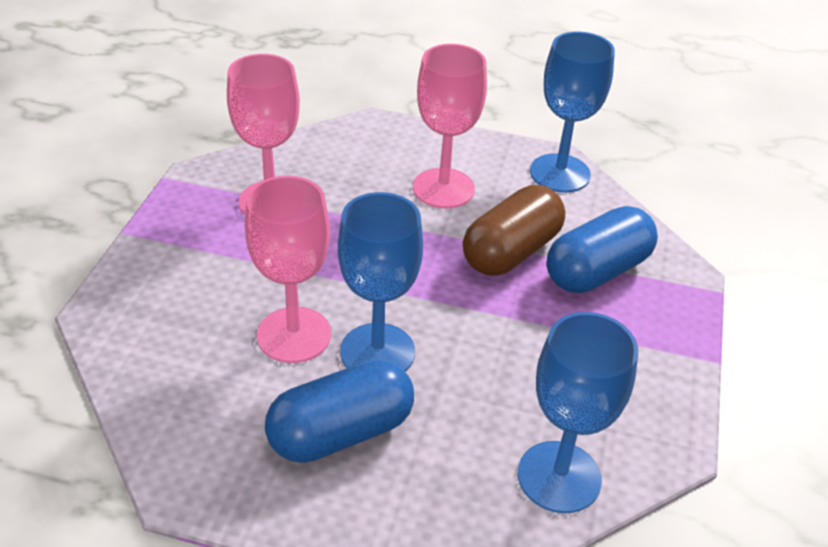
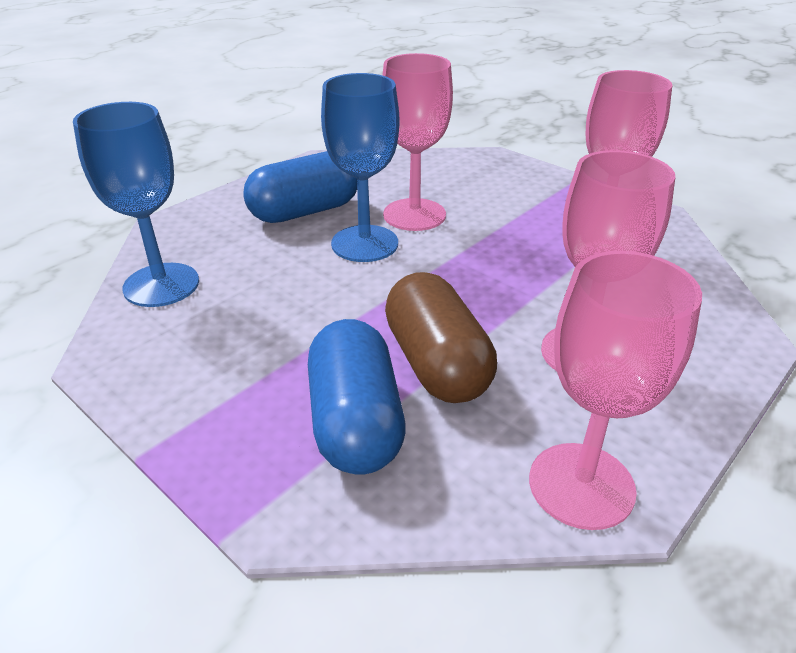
camera: 120 degrees right, 5 degrees down
(341, 432) = (305, 211): blue capsule -> blue capsule turned 60 degrees clockwise
(560, 173) = (581, 485): blue goblet -> pink goblet

